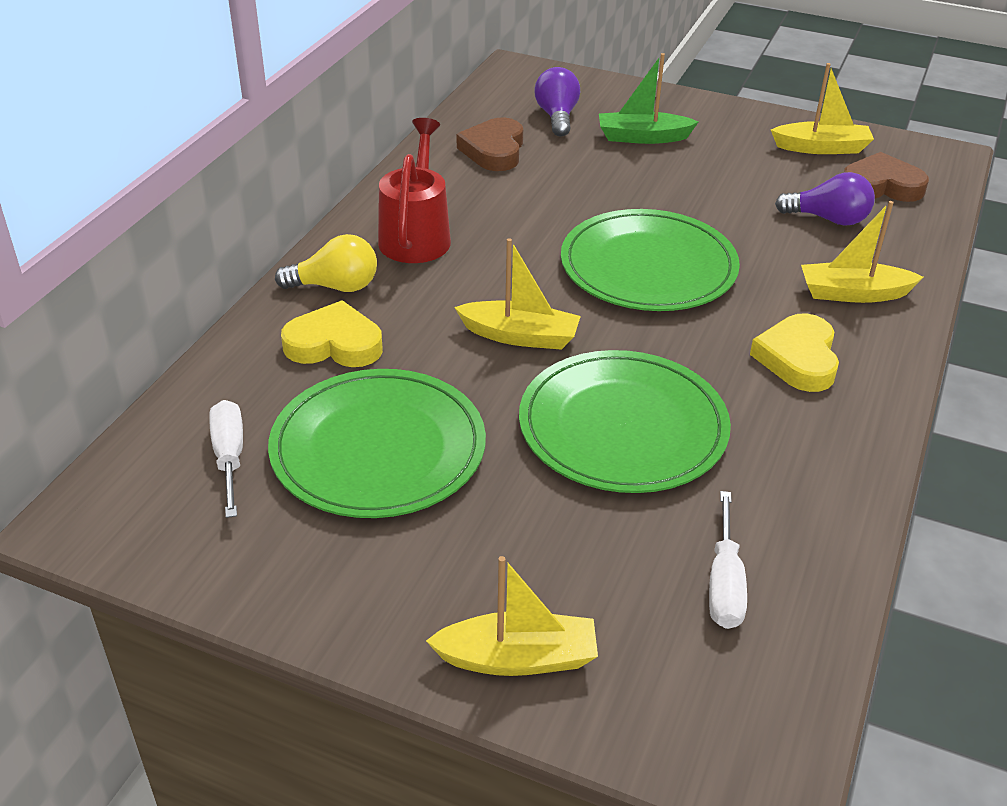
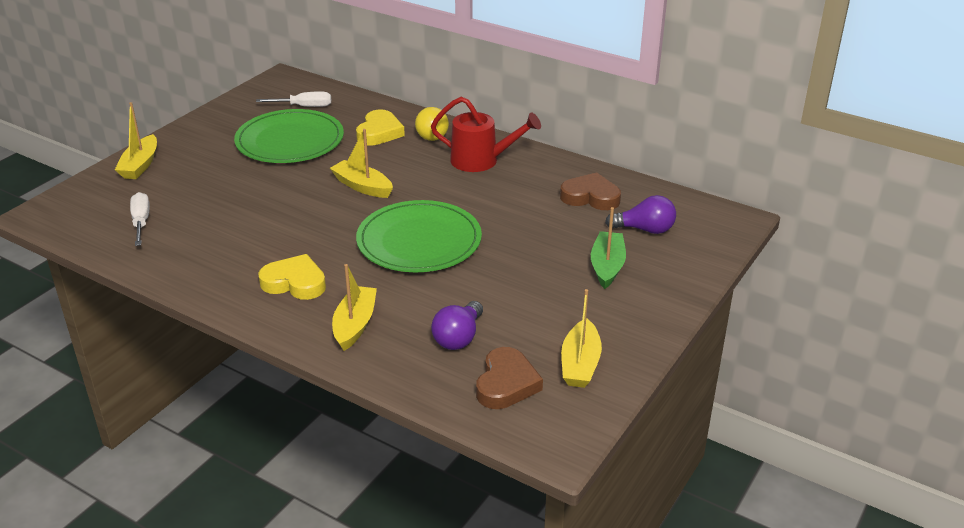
camera: 100 degrees right, 5 degrees down
(520, 336) = (362, 186): yellow boat -> yellow boat turned 105 degrees clockwise
(623, 427) = (267, 209): green plate -> none
(724, 582) = (141, 222): white screwdriver -> white screwdriver turned 60 degrees clockwise

